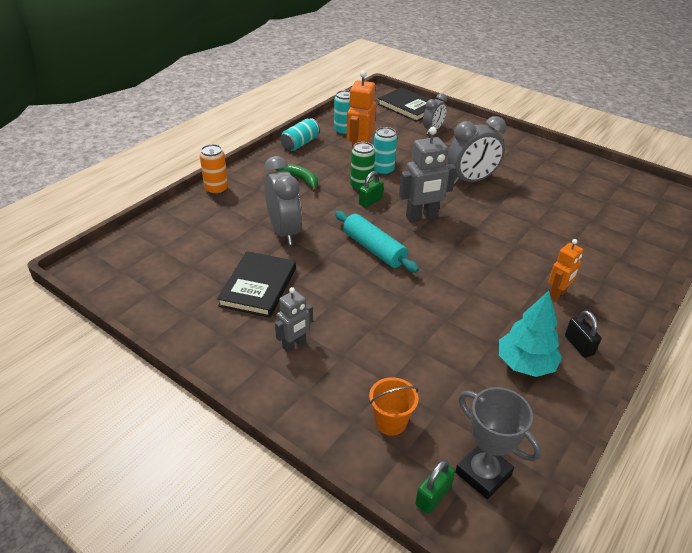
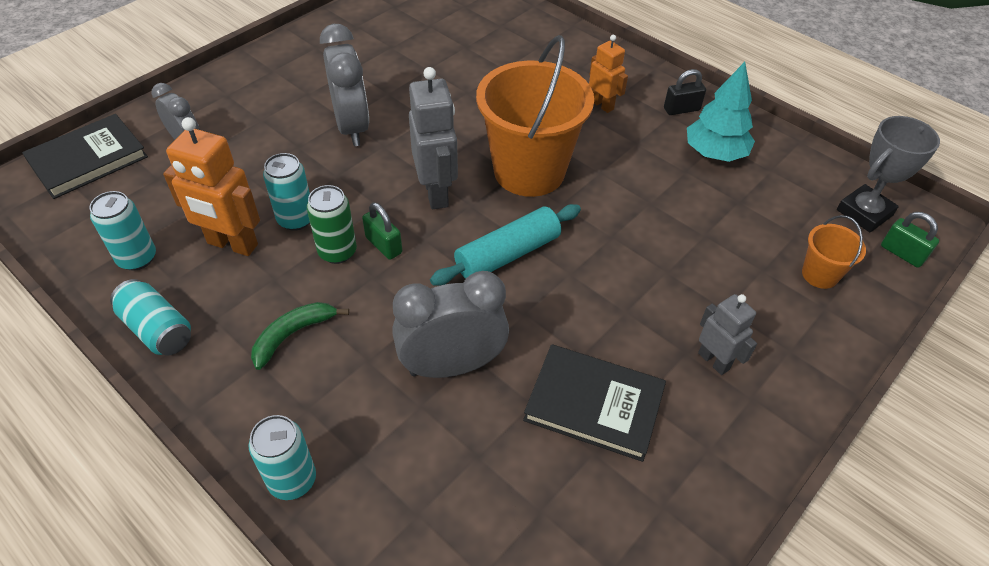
camera: 85 degrees left, 10 degrees up
(216, 189) = (292, 480): orange can -> turquoise can
(458, 256) = (529, 171): none -> orange bucket

